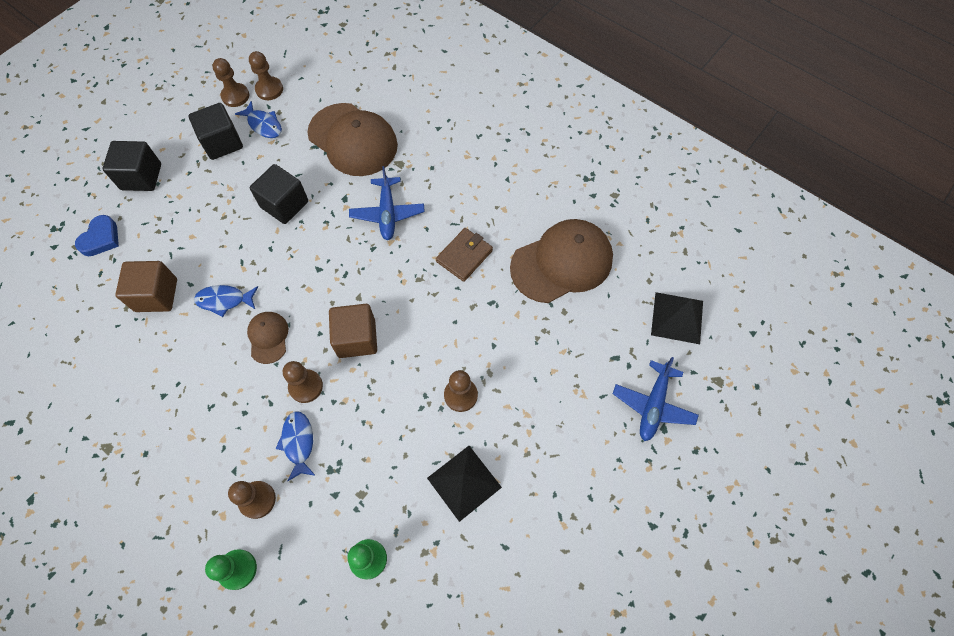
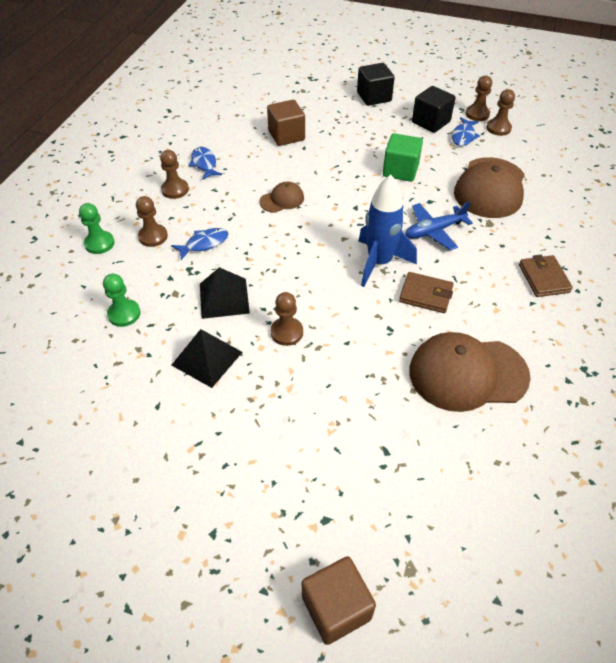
camera: 70 degrees right, 15 degrees down
(101, 238) = (315, 98): blue heart -> none
(224, 300) = (300, 168): blue fish -> blue fish (204, 164)
(284, 204) = (400, 170): black cube -> green cube
(306, 386) = (251, 233): brown pawn -> brown pawn (175, 190)
(356, 338) = (306, 249): brown cube -> brown cube (336, 607)
(407, 278) = (379, 263): none -> blue rocket
(484, 157) = (543, 278): none -> brown wallet
(562, 263) = (467, 373): brown cap -> brown cap turned 135 degrees clockwise
(653, 405) = (348, 502): blue plane -> none
(677, 317) = (468, 503): black pyramid -> black pyramid (224, 298)

